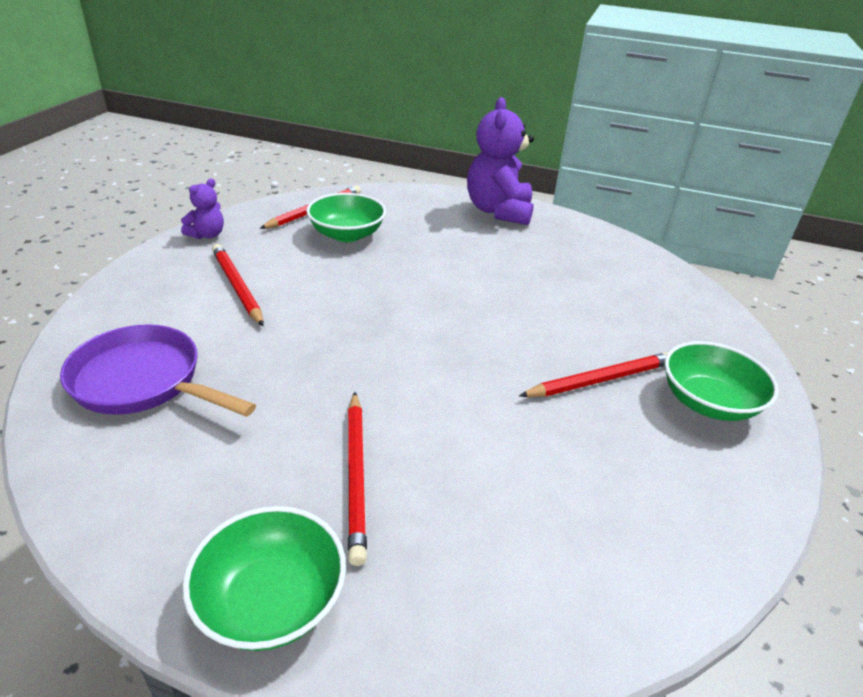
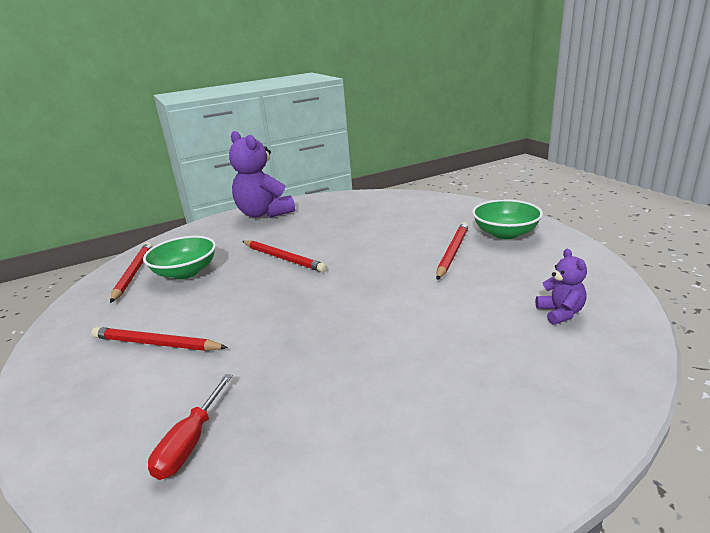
camera: 40 degrees left, 10 degrees down
(143, 381) = (191, 442): purple pan -> red screwdriver
(207, 235) = (63, 332): purple teddy bear -> purple teddy bear (560, 313)
(271, 600) = (506, 461): green bowl -> none
(356, 475) = (429, 372): red pencil -> red pencil (283, 258)

